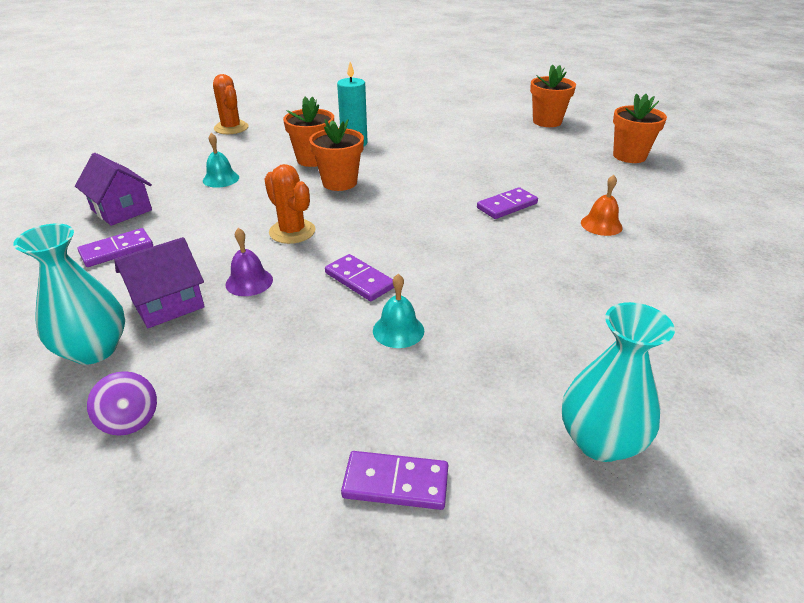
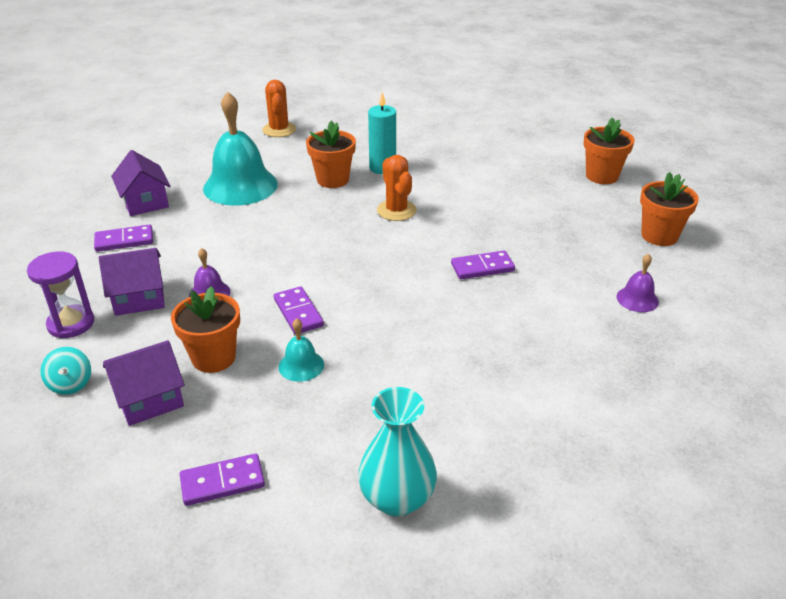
camera: 20 degrees right, 0 degrees up
(94, 349) = (71, 323): turquoise vase -> purple hourglass
(129, 419) = (70, 384): purple spinning top -> turquoise spinning top
(221, 179) = (240, 186): turquoise bell -> turquoise bell, size x2.18
(245, 411) = (149, 399): none -> purple house
(292, 231) = (270, 253): orange cactus -> orange cactus (396, 210)
(339, 182) = (341, 210): orange flower pot -> orange flower pot (213, 358)
(395, 483) = (222, 482): purple domino -> purple domino turned 45 degrees counterclockwise
(601, 225) = (561, 308): orange bell -> none
(655, 205) = (637, 299): none -> purple bell

